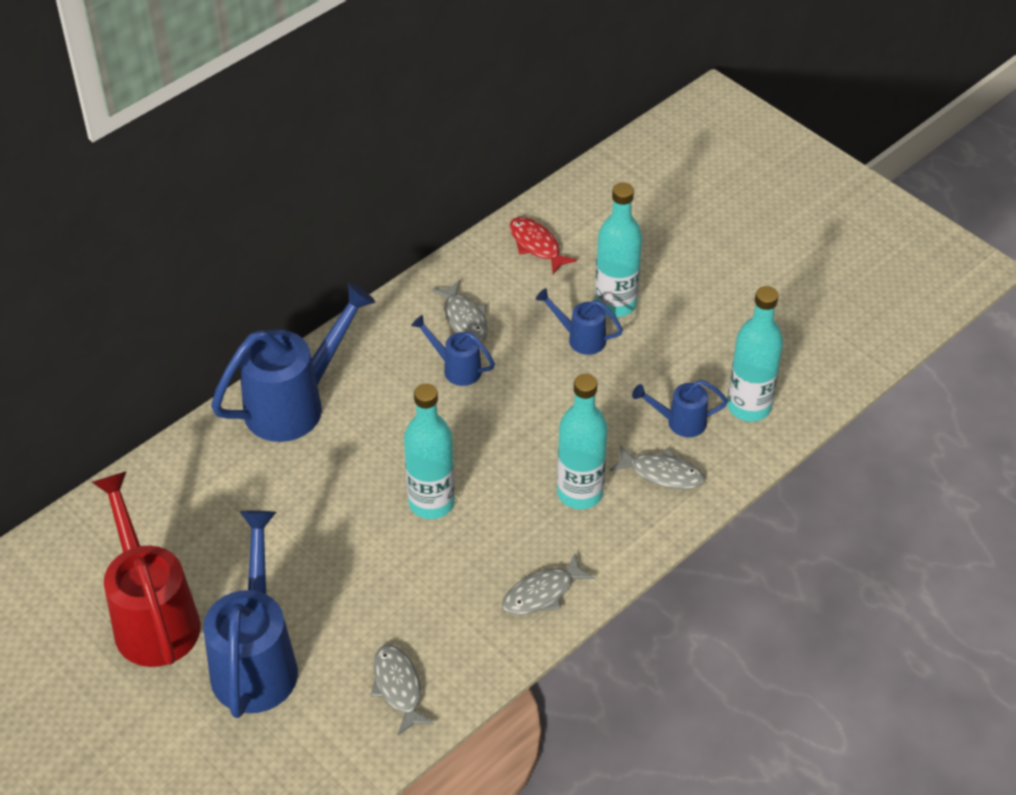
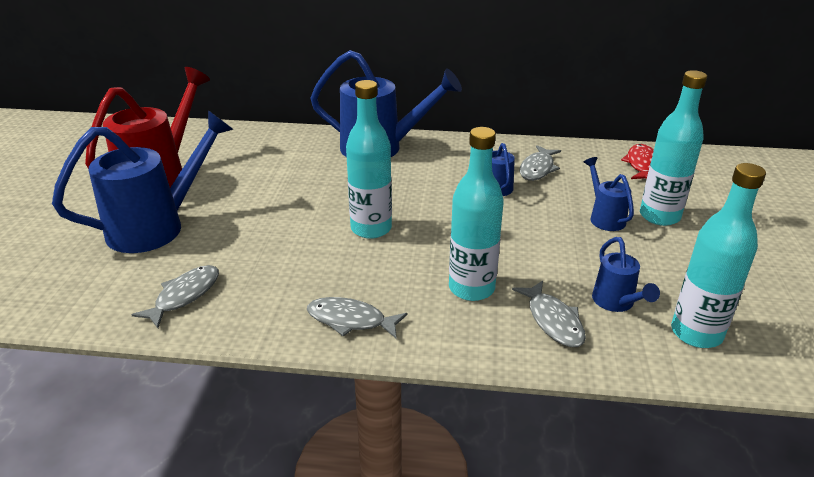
camera: 50 degrees right, 15 degrees down
(680, 422) = (616, 303): blue watering can -> blue watering can turned 150 degrees counterclockwise

